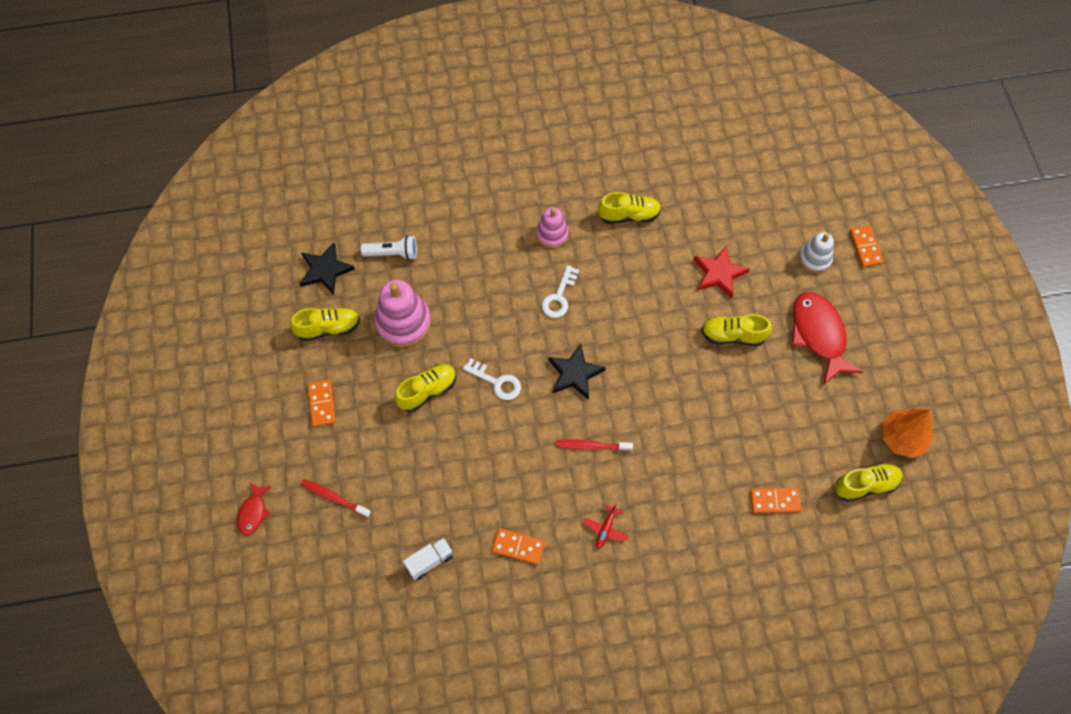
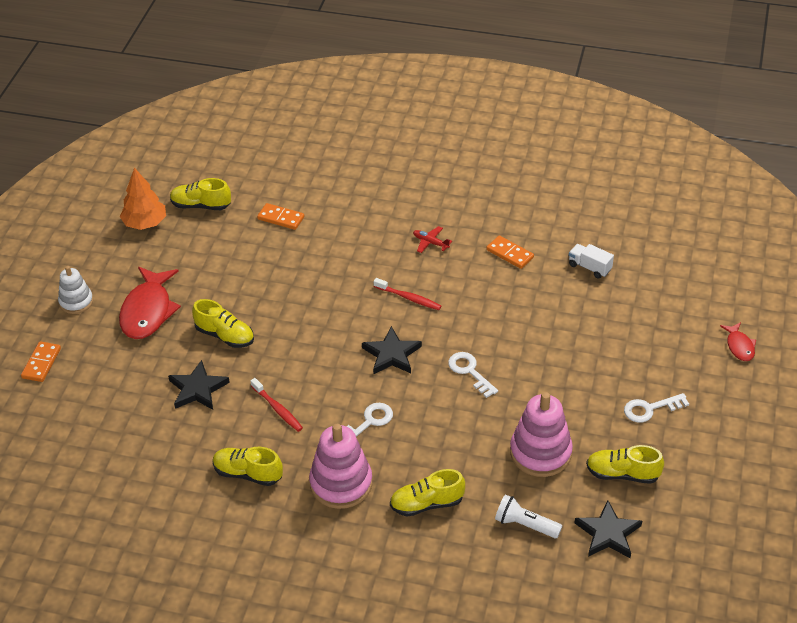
camera: 155 degrees left, 20 degrees down
(253, 512) = (739, 346): red fish -> red fish turned 135 degrees clockwise
(322, 404) = (650, 409): orange domino -> white key
(334, 498) = (660, 333): red toothbrush -> red toothbrush (277, 409)
(427, 391) = (540, 386): yellow shoe -> yellow shoe (426, 504)
(430, 561) = (589, 267): white truck -> white truck turned 45 degrees clockwise
(552, 234) = (341, 483): pink stacking toy -> pink stacking toy, size x1.65
(605, 529) = (430, 243): red plane -> red plane turned 105 degrees counterclockwise
(719, 273) = (197, 389): red star -> black star
(815, 259) = (97, 370): white stacking toy -> white stacking toy (76, 302)

